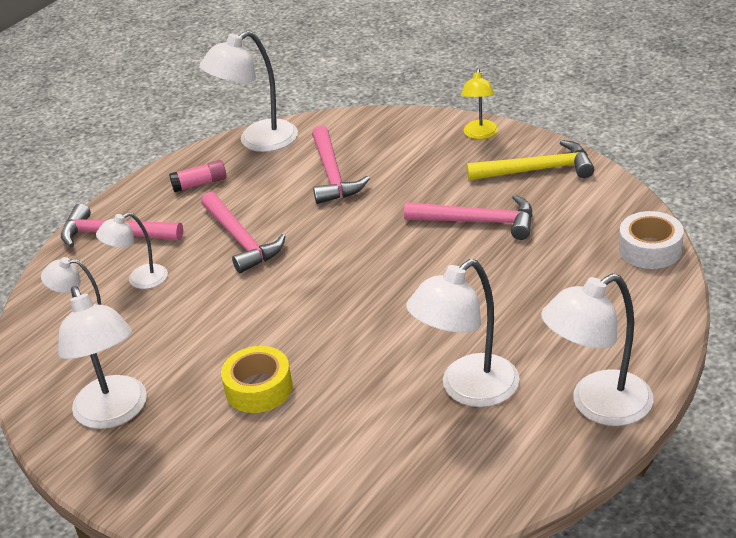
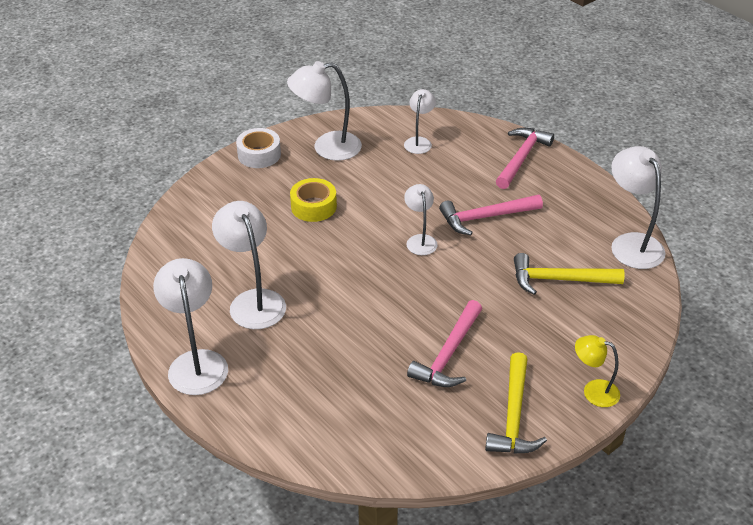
camera: 100 degrees right, 5 degrees up
(139, 280) = (459, 166): white lamp -> white lamp (420, 240)
(200, 184) = (575, 204): pink glue stick -> none
(332, 175) = (559, 279): pink hammer -> yellow hammer
(650, 249) = (355, 456): white tape -> white tape (259, 154)

